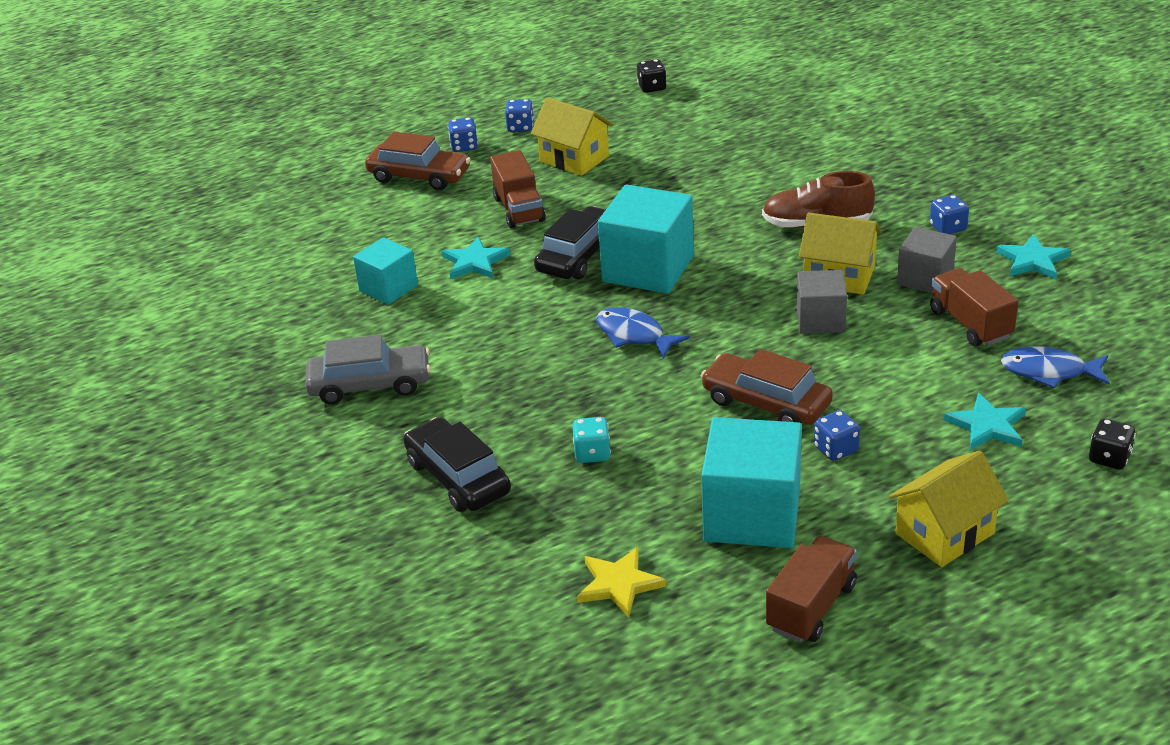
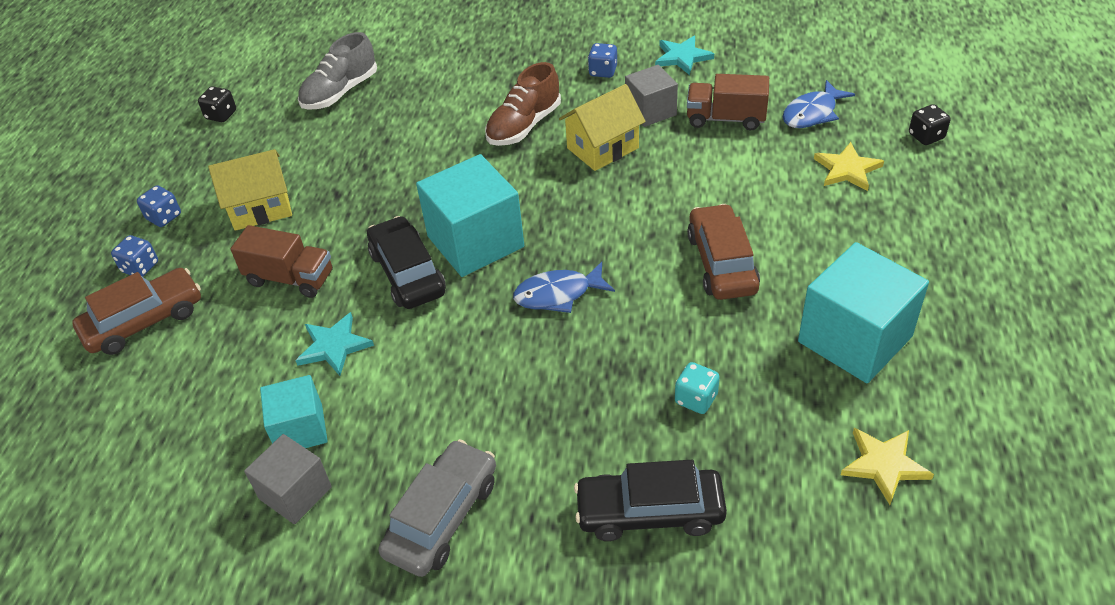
camera: 55 degrees left, 10 degrees up
(744, 120) = (340, 92): none -> grey shoe
(766, 403) = (722, 263): brown car -> brown car turned 105 degrees clockwise
(811, 607) = (988, 360): brown truck -> none
(820, 320) = (647, 184): grey cube -> grey cube (295, 493)
(836, 449) = (811, 254): blue dice -> none
(945, 533) = (951, 249): yellow house -> none
(987, 426) = (847, 169): turquoise star -> yellow star

